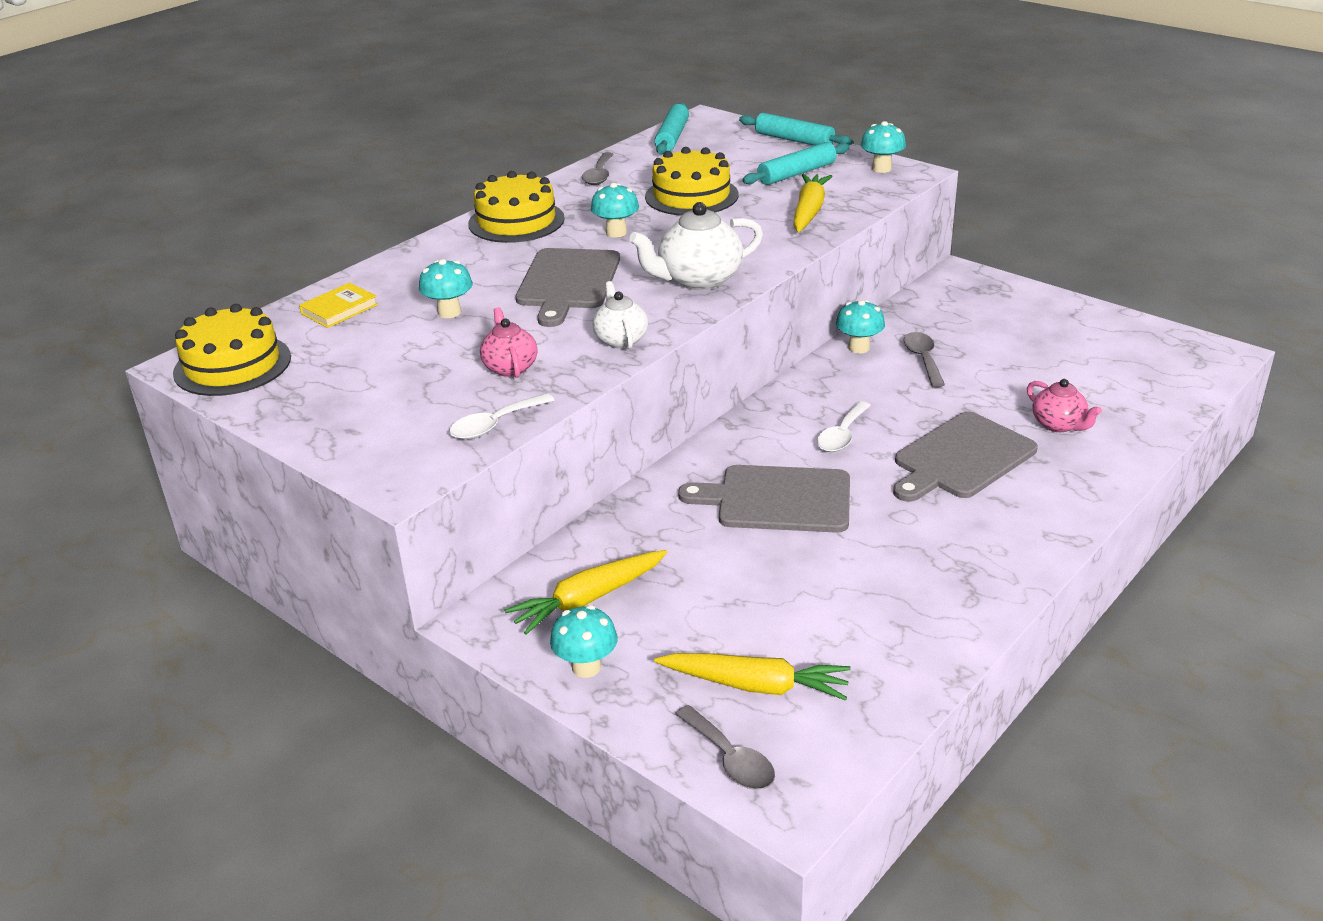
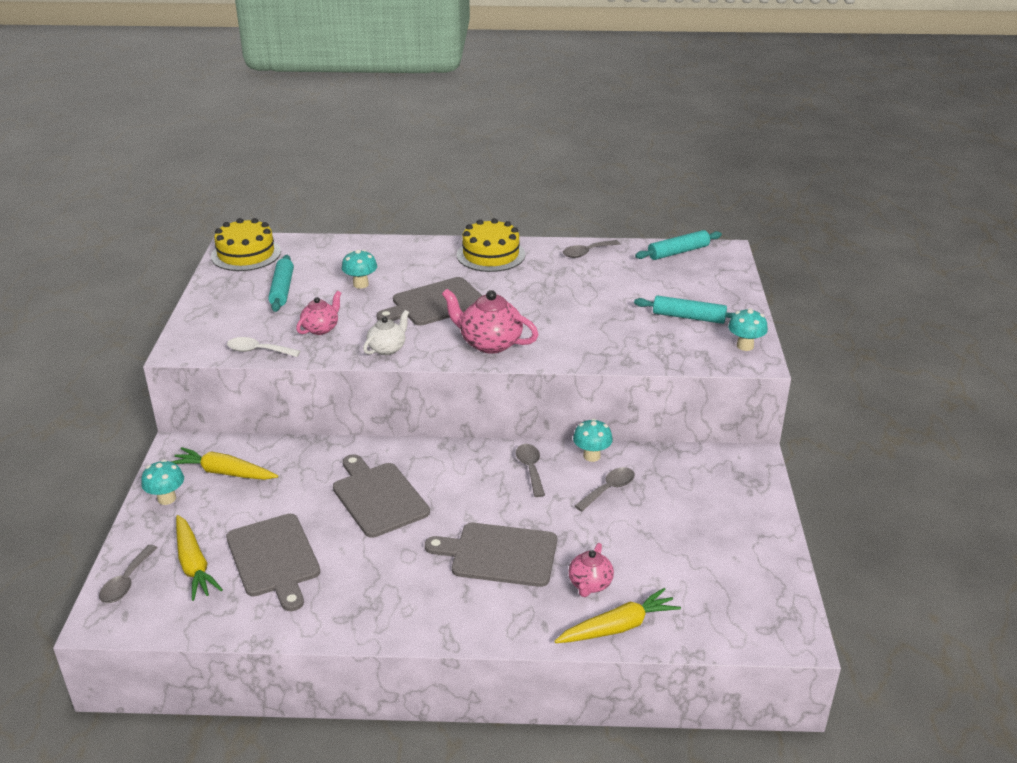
camera: 50 degrees right, 0 degrees up
(339, 309) = (330, 253): yellow book -> none
(616, 232) = (517, 291): turquoise mushroom -> none
(691, 196) = (601, 294): yellow cake -> none
(698, 280) = (489, 343): white teapot -> pink teapot
(794, 140) = (741, 295): turquoise rolling pin -> turquoise rolling pin (282, 289)
(809, 211) = (636, 344): yellow carrot -> yellow carrot (618, 627)
(811, 614) = (274, 558): none -> grey cutting board
(839, 388) = (530, 469): none -> grey spoon
(842, 435) = (475, 493): white spoon -> none

